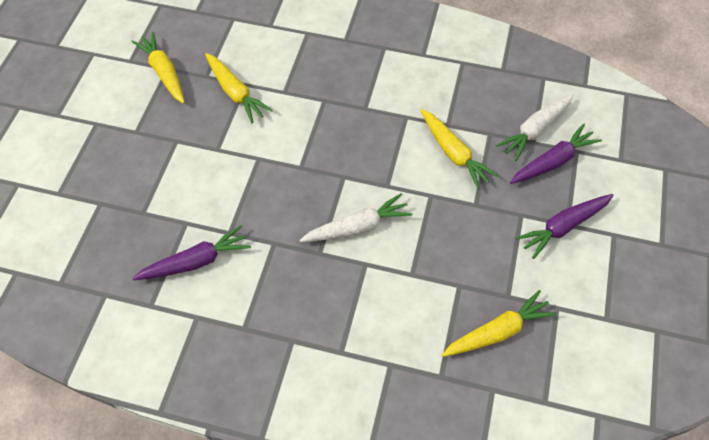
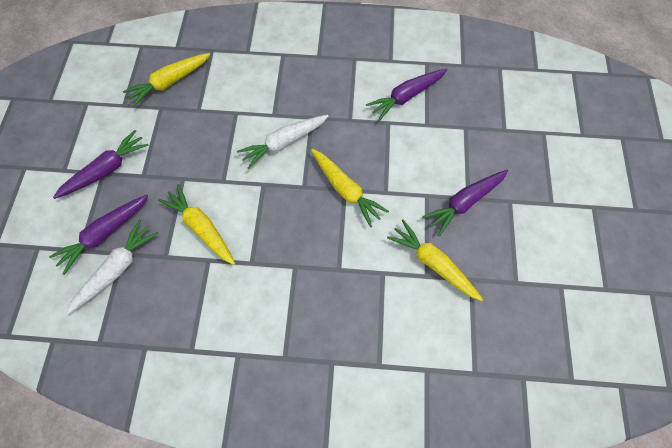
camera: 170 degrees right, 10 degrees up
(164, 73) = (517, 276): yellow carrot -> yellow carrot (345, 189)
(182, 137) = (464, 202): none -> purple carrot

